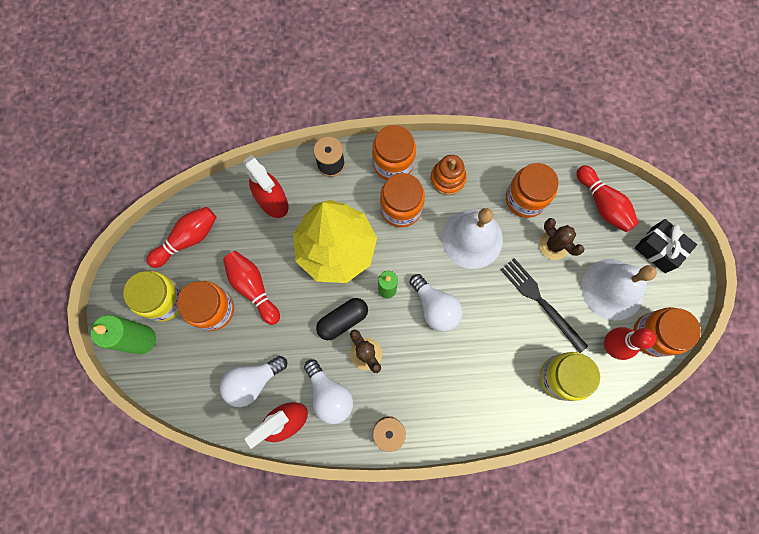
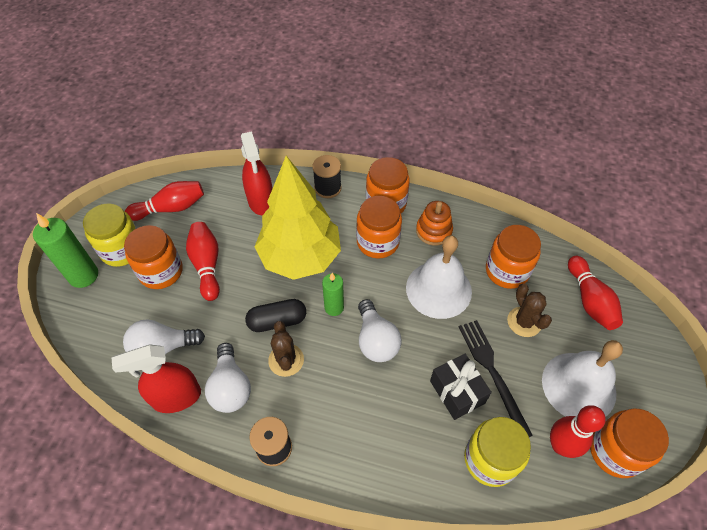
camera: 20 degrees right, 20 degrees down
(658, 249) = (643, 363): black gift -> black gift (457, 392)

